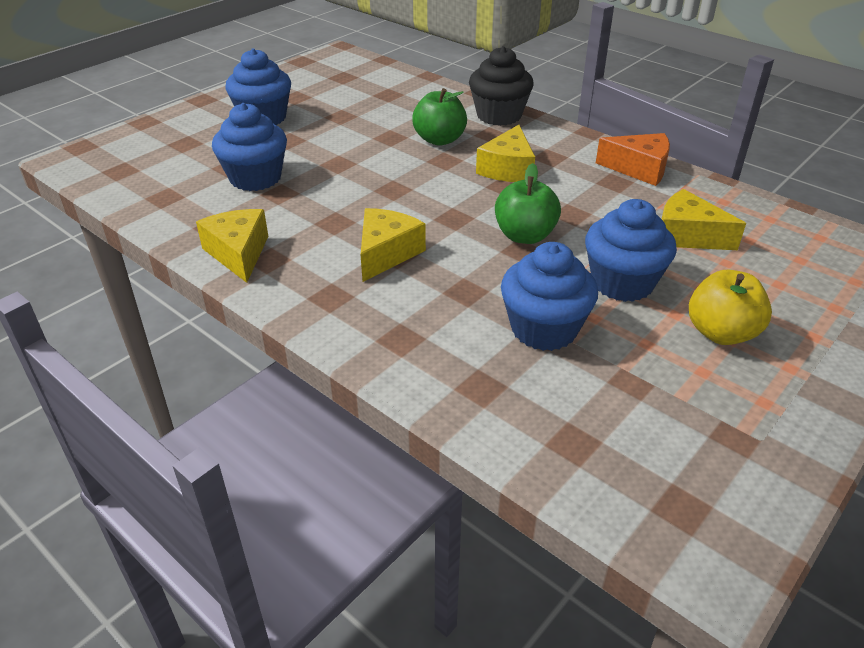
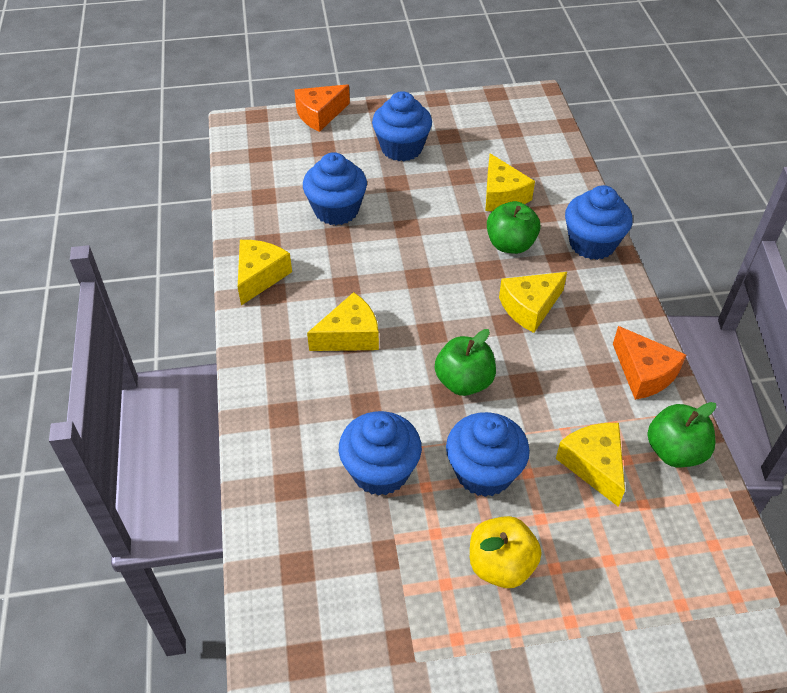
camera: 40 degrees right, 10 degrees up
(151, 124) = (320, 115): none -> orange cheese
(391, 115) = (502, 195): none -> yellow cheese
(499, 115) = (592, 243): black cupcake -> blue cupcake
(722, 200) = (674, 451): none -> green apple

